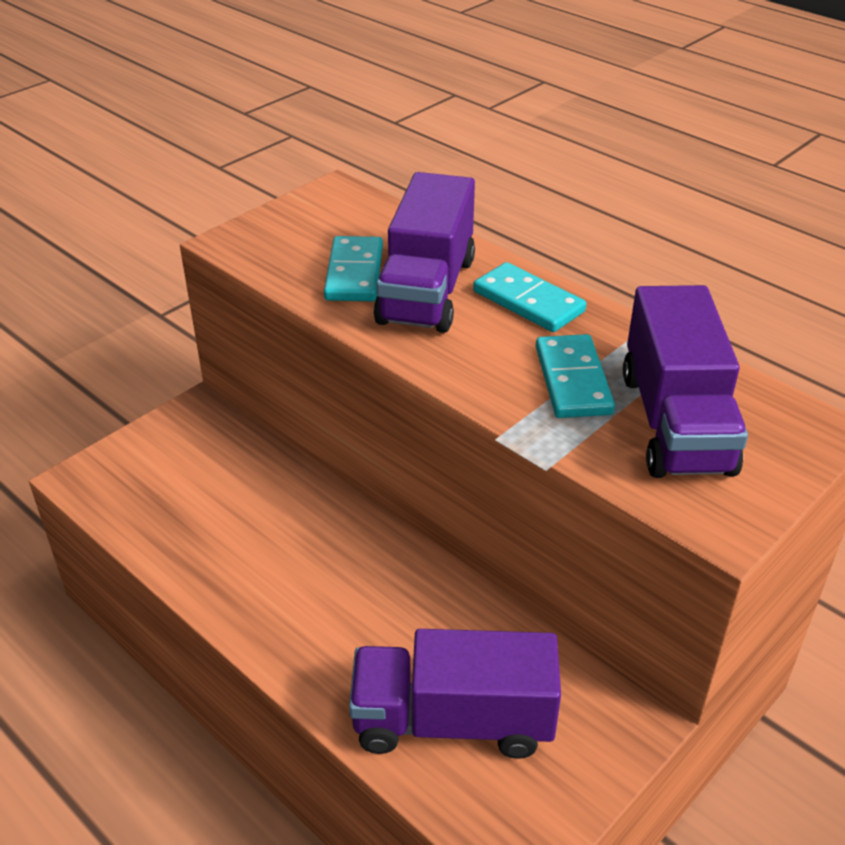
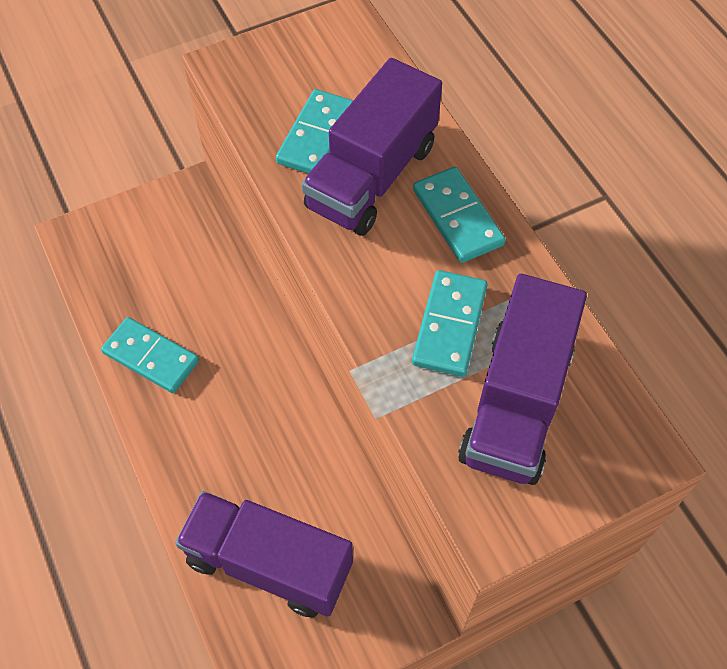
camera: 20 degrees right, 20 degrees up
(221, 564) = (151, 357): none -> turquoise domino

